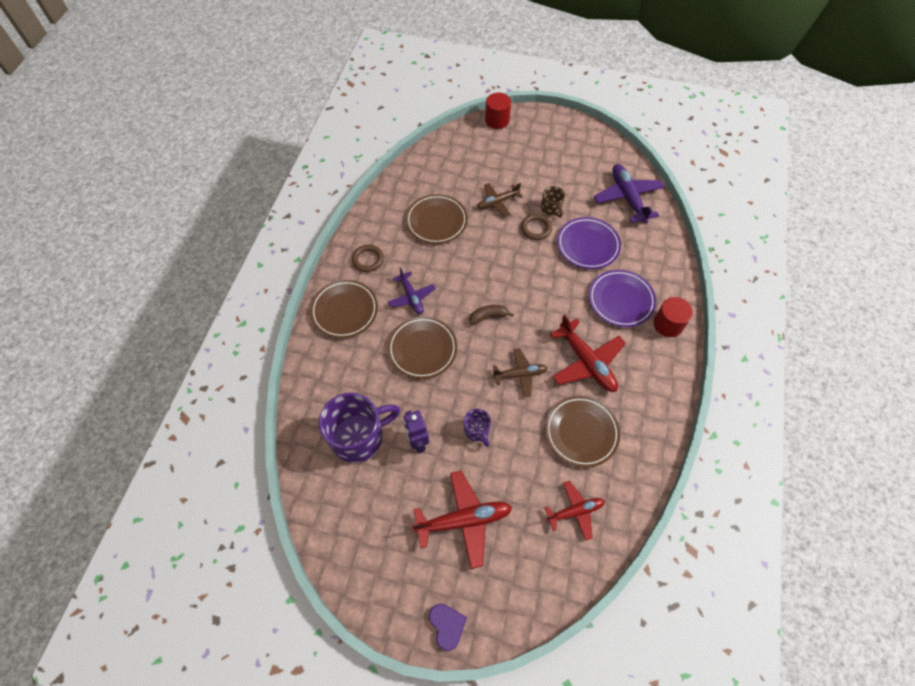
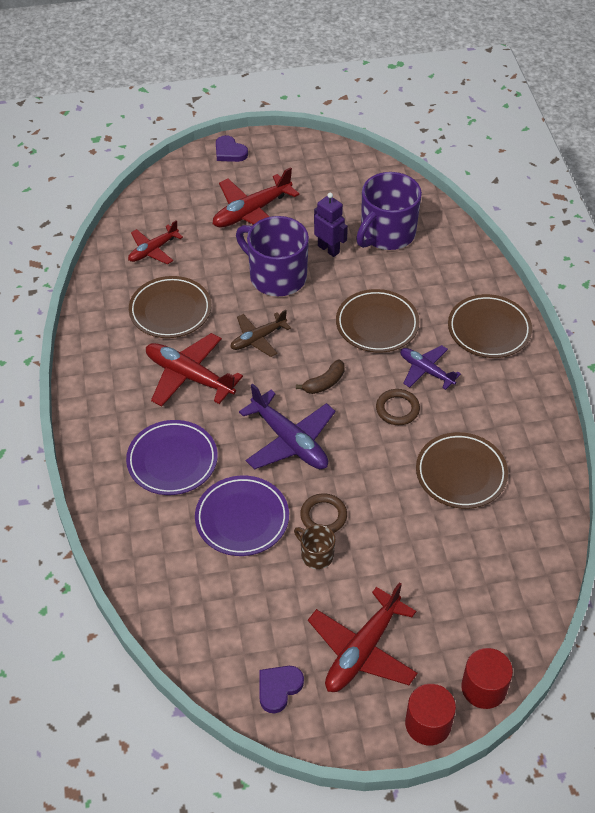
camera: 155 degrees right, 10 degrees down
(368, 260) = (508, 392): brown ring -> brown ring (397, 409)
(477, 431) = (276, 276): purple mug -> purple mug, size x2.07
(497, 202) = (397, 535): brown plane -> none
(550, 155) = (362, 650): none -> red plane
(602, 155) = (278, 688): none -> purple heart
(627, 198) = (211, 620): purple plane -> purple plane (290, 441)
(668, 324) = (104, 453): red cylinder -> red cylinder (428, 724)

